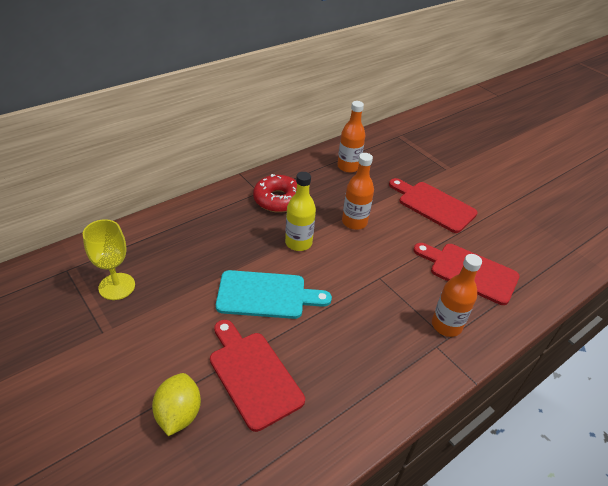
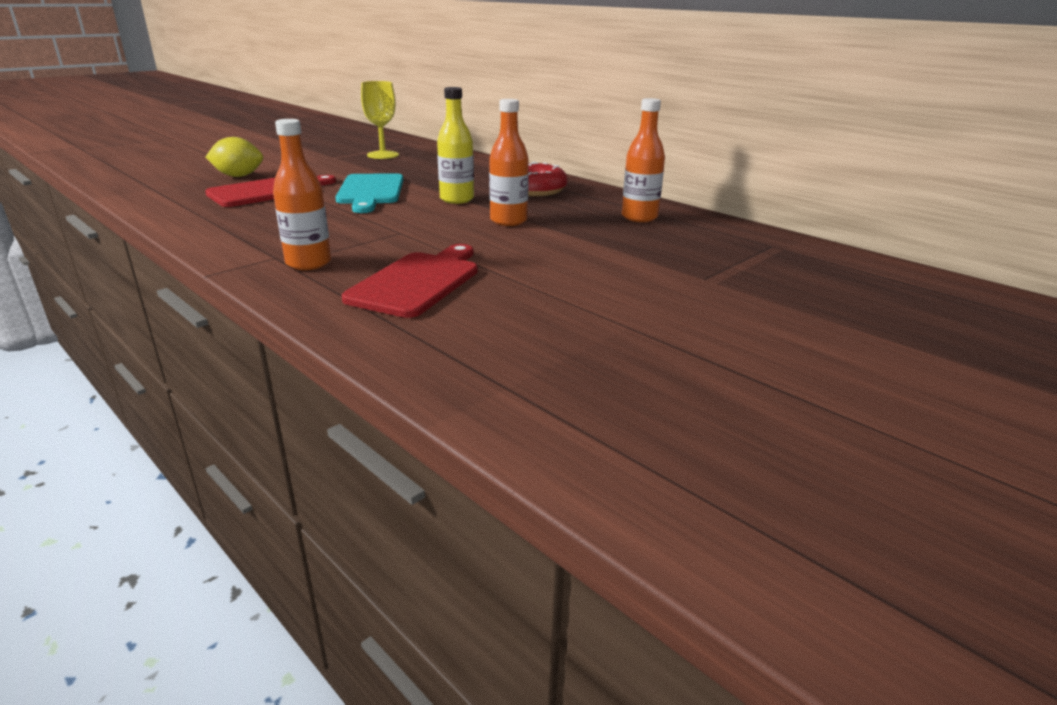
camera: 85 degrees right, 15 degrees down
(433, 205) = (580, 265): red cutting board -> none

